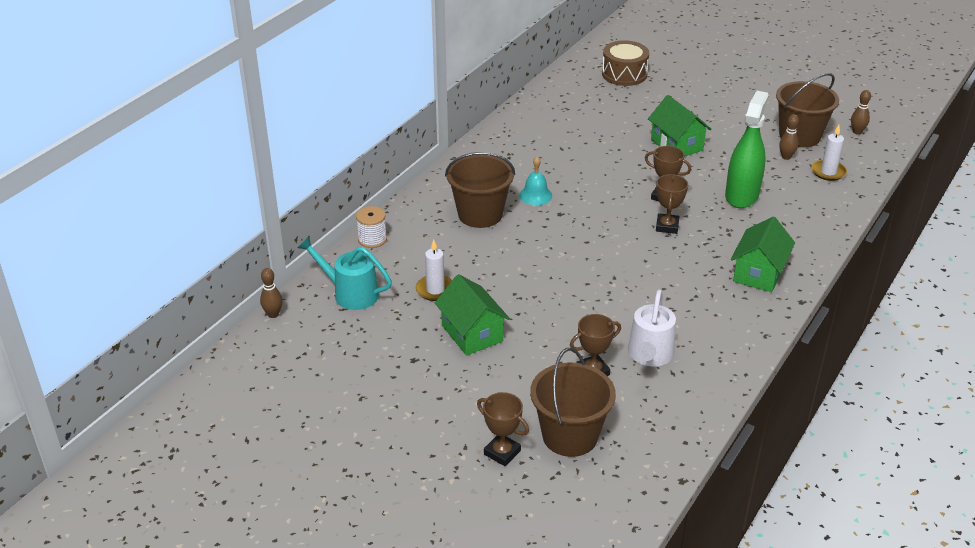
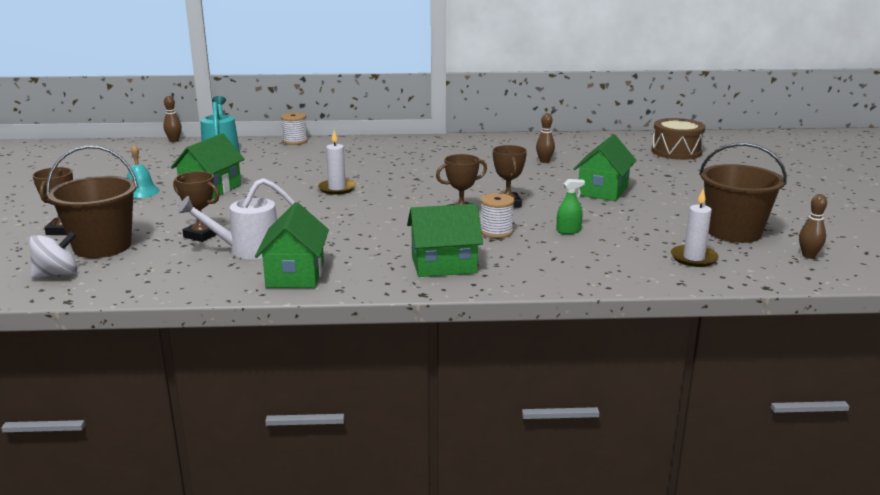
camera: 55 degrees right, 15 degrees down
(435, 290) = (255, 168): white candle -> white candle (337, 188)
(480, 214) = (374, 158): brown bucket -> none
(535, 195) = (429, 166): turquoise bell -> turquoise bell (141, 192)
(617, 476) = (57, 274): none -> white spinning top
(716, 225) = (496, 232): none -> white spool
(721, 347) = (295, 274): none -> green house
(741, 195) = (568, 231): green spray bottle -> green spray bottle, size x0.42
(786, 157) = (679, 234): brown bowling pin -> brown bowling pin (544, 161)

